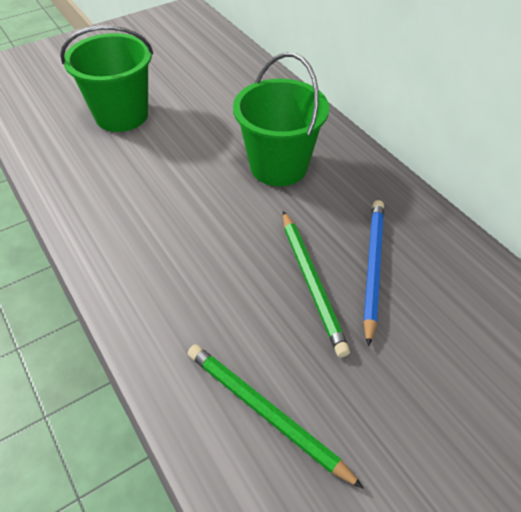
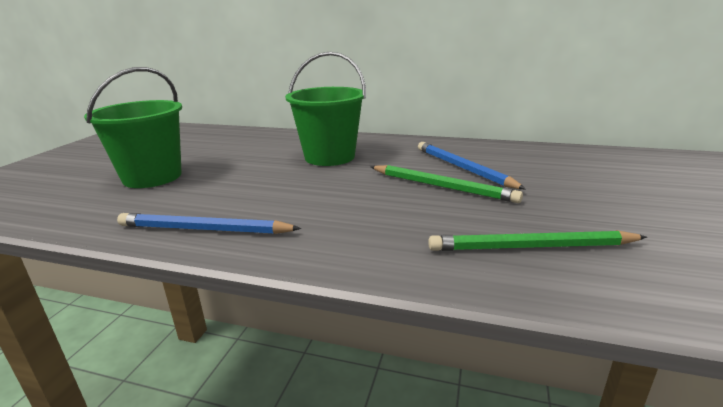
camera: 40 degrees left, 25 degrees down
(89, 215) = (205, 229): none -> blue pencil

